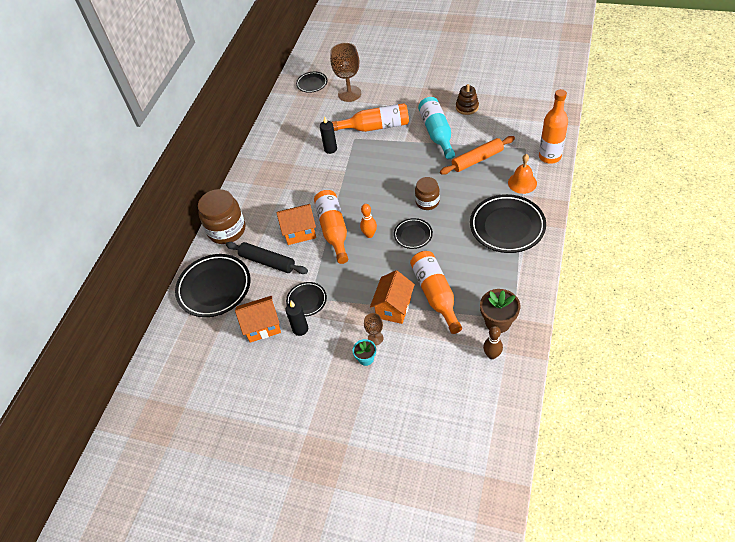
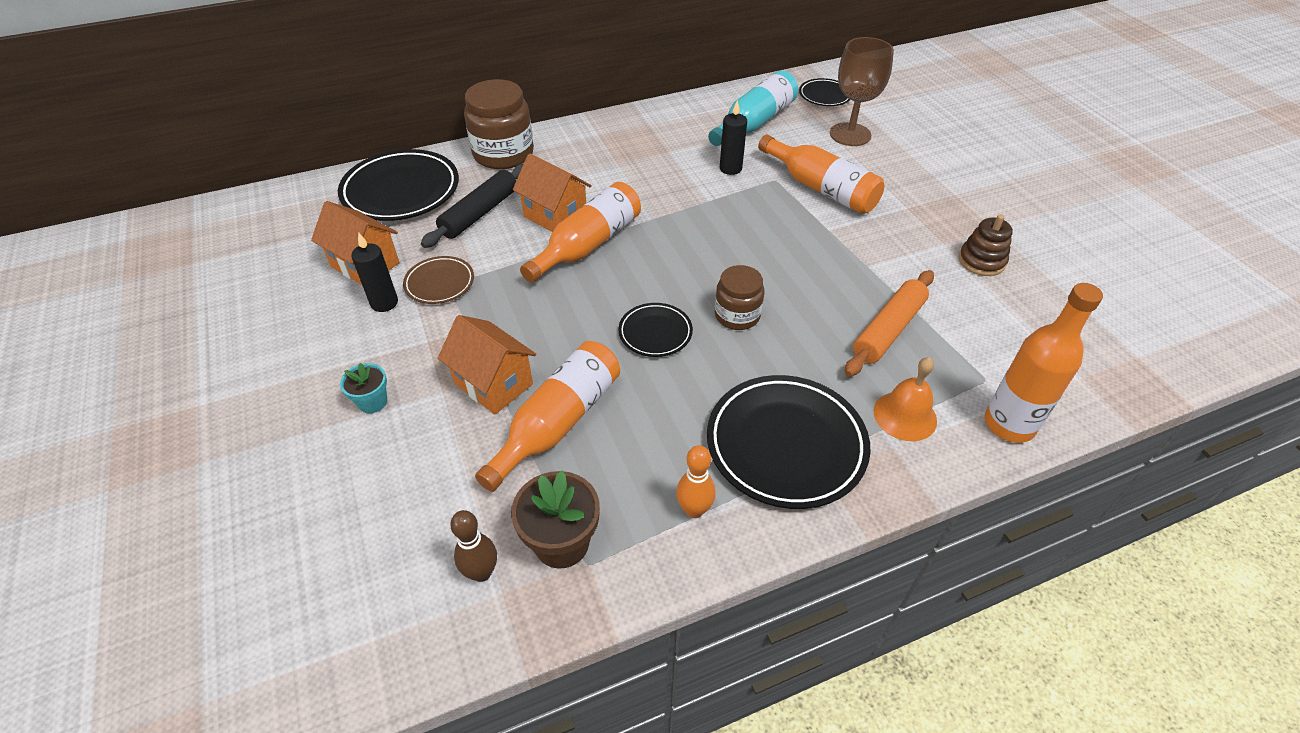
camera: 45 degrees right, 5 degrees down
(267, 262) = (480, 213): black rolling pin -> black rolling pin turned 45 degrees clockwise
(306, 300) = (440, 283): black plate -> brown plate
(369, 234) = (612, 285): orange bowling pin -> orange bowling pin (694, 510)
(375, 338) = (419, 393): brown goblet -> none
(394, 307) = (493, 384): orange house -> orange house turned 60 degrees clockwise
(437, 133) = (886, 255): turquoise bottle -> turquoise bottle (754, 123)
(477, 159) = (888, 330): orange rolling pin -> orange rolling pin turned 75 degrees counterclockwise

